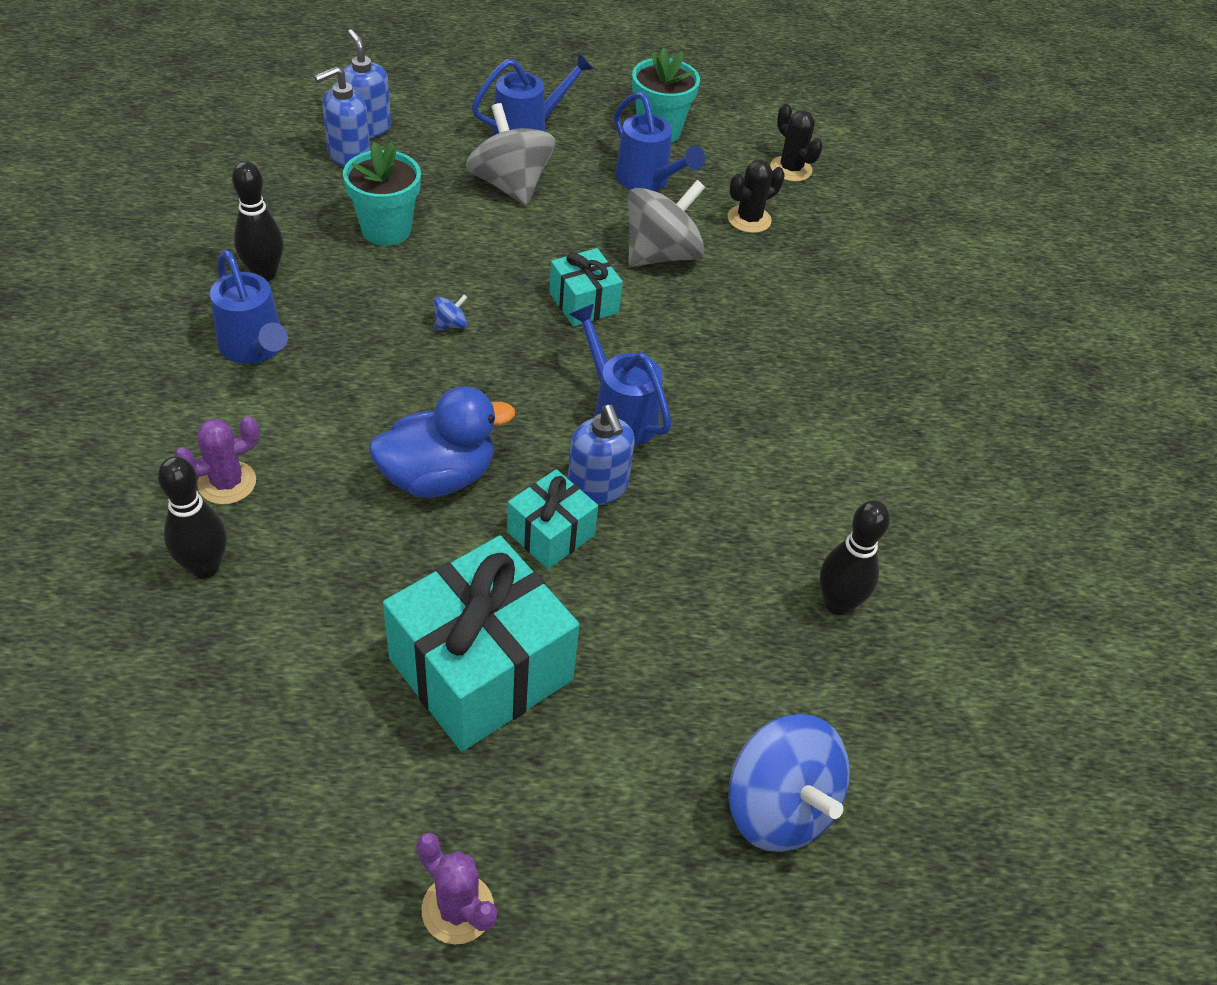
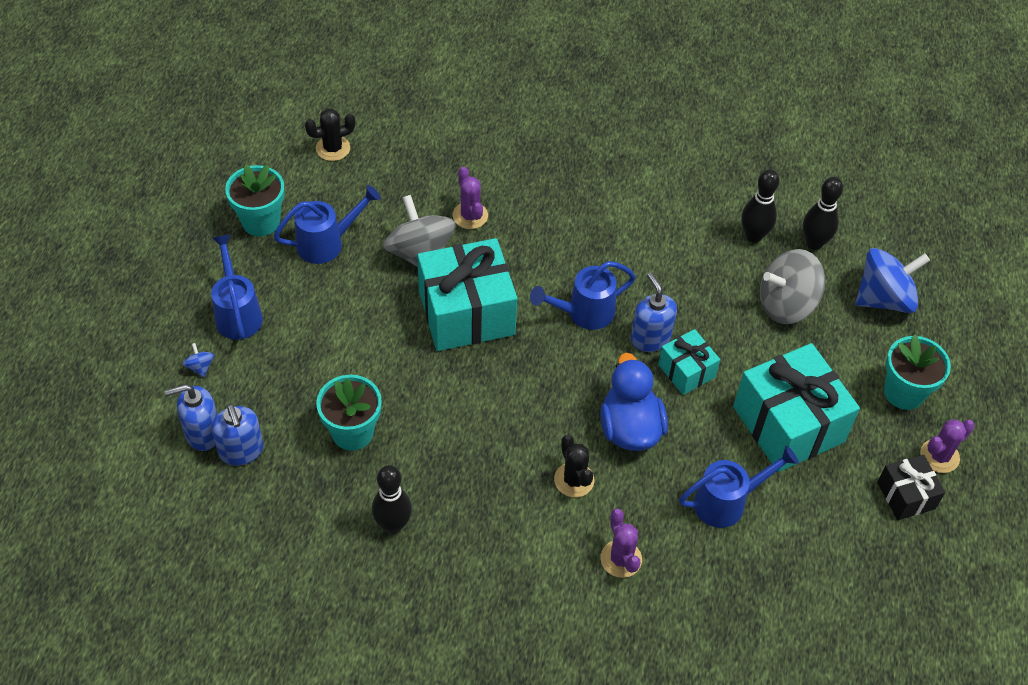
camera: 75 degrees left, 5 degrees up
(205, 567) = (696, 574): black bowling pin -> black bowling pin (814, 243)
(254, 348) = (481, 536): blue watering can -> blue watering can (726, 502)
(368, 852) = (906, 495): none -> black gift
(450, 325) = (476, 401): blue spinning top -> blue spinning top (200, 367)
(510, 185) = (312, 337): grey spinning top -> grey spinning top (786, 304)
(582, 845) = (904, 392): none -> turquoise flower pot
(584, 303) = (466, 313): turquoise gift -> turquoise gift, size x1.92
(597, 488) = (650, 338): blue soap dispenser -> blue soap dispenser turned 105 degrees counterclockwise
(739, 291) = (470, 216): none -> purple cactus
(749, 219) = (389, 190): black cactus -> black cactus (574, 480)

